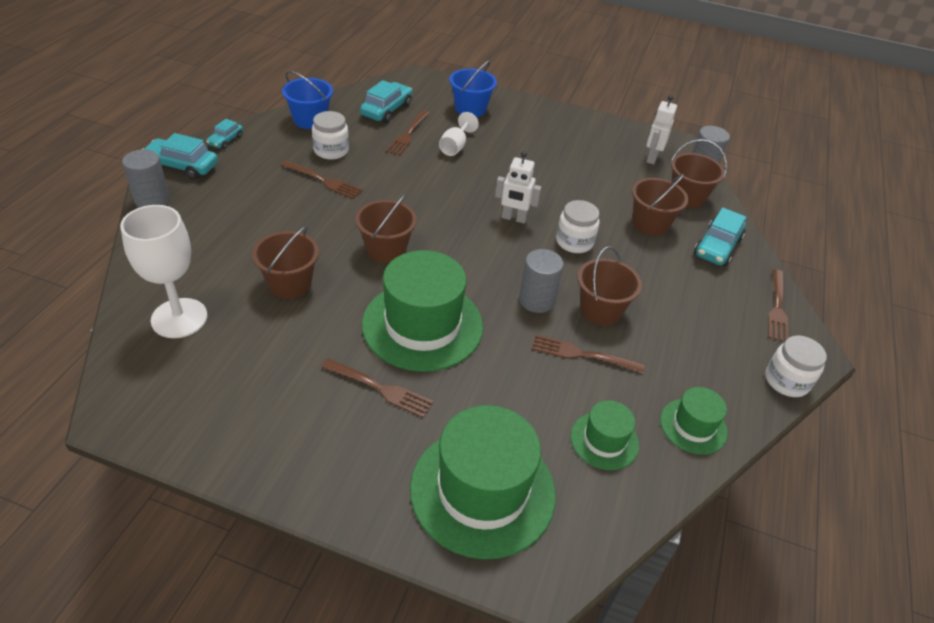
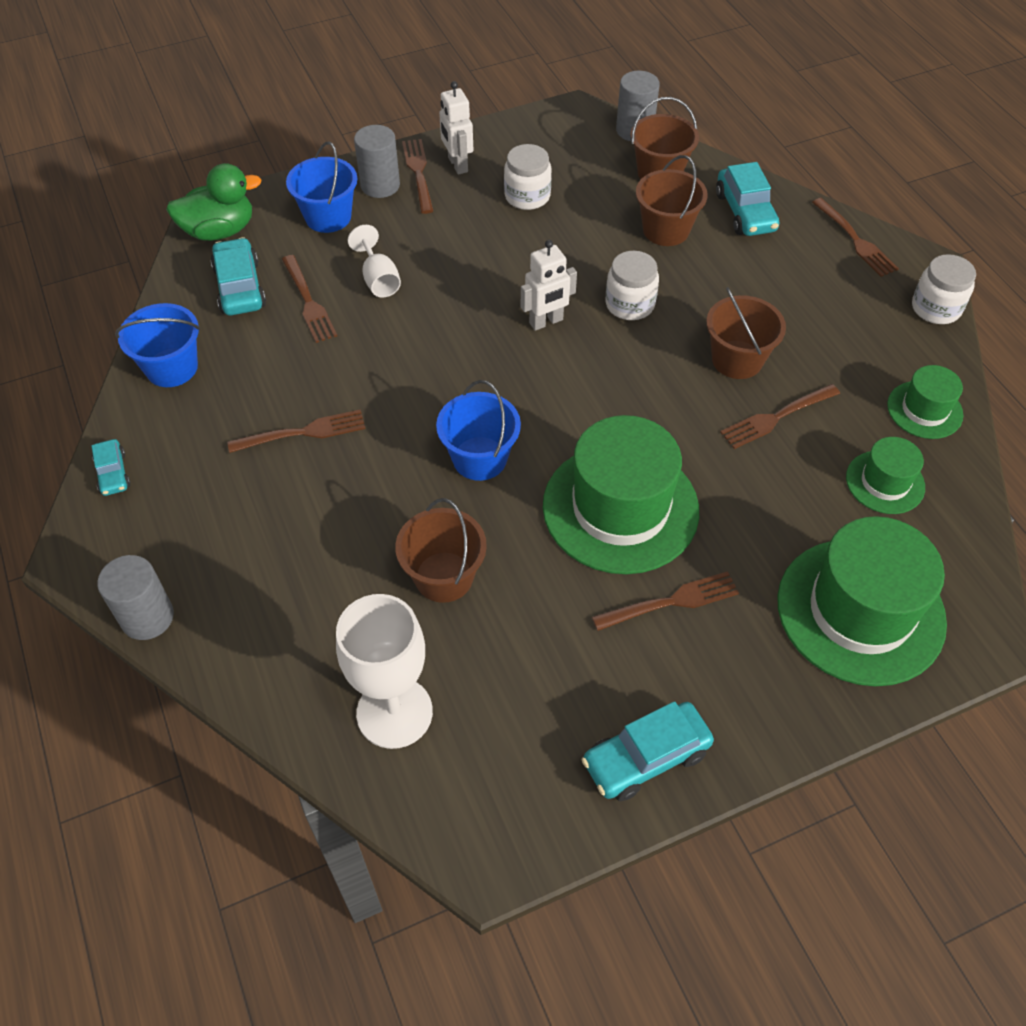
camera: 40 degrees left, 10 degrees up
(182, 166) = (114, 548): turquoise car -> turquoise car (646, 758)
(331, 151) = (256, 389): white jar -> white jar (527, 196)
(386, 249) = (479, 458): brown bucket -> blue bucket
(412, 84) = (219, 231): none -> green duck
(536, 300) = (677, 395): grey cylinder -> grey cylinder (380, 185)
(544, 118) = (418, 173): none -> brown fork
(651, 158) = (577, 148): white robot -> white robot (457, 165)

